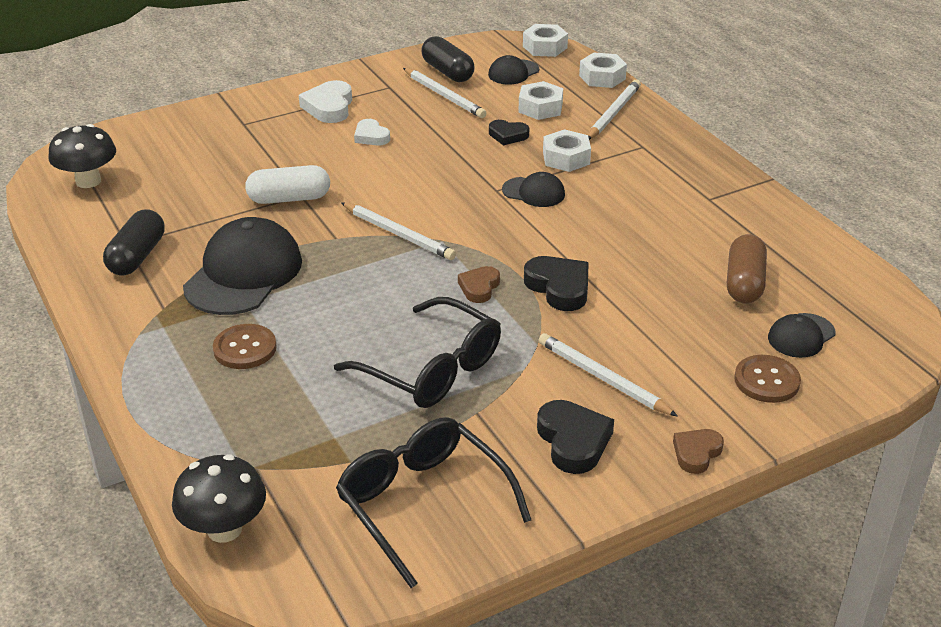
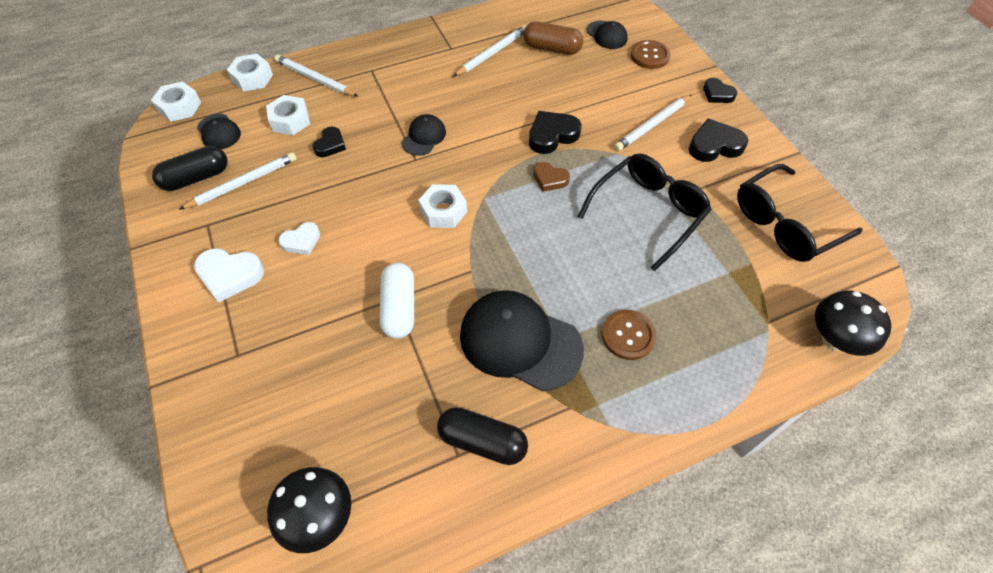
camera: 85 degrees left, 20 degrees up
(398, 234) = (471, 226): white pencil -> white pencil (492, 53)
(566, 158) = (377, 113): white nut -> white nut (443, 211)
(696, 453) = (717, 94): brown heart -> black heart

